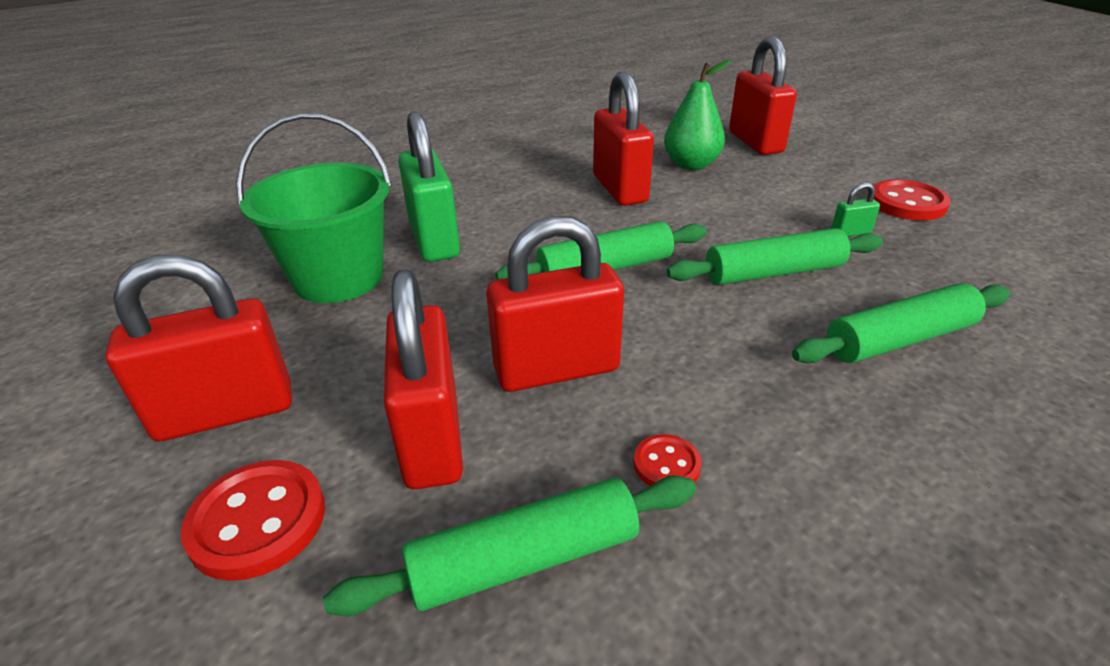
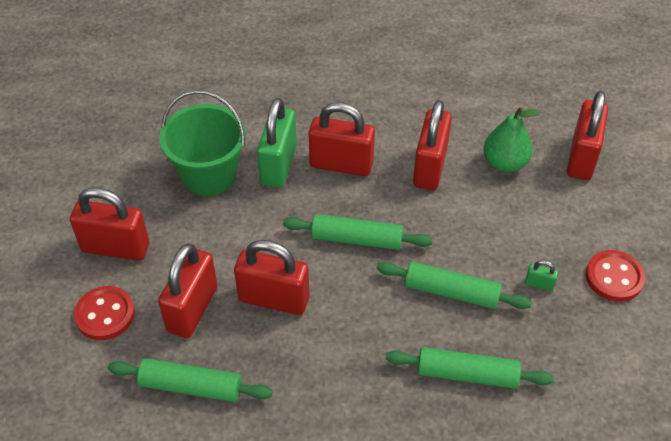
camera: 30 degrees right, 15 degrees up
(515, 216) = (341, 164): none -> red padlock
(666, 464) = (279, 377): red button -> none

